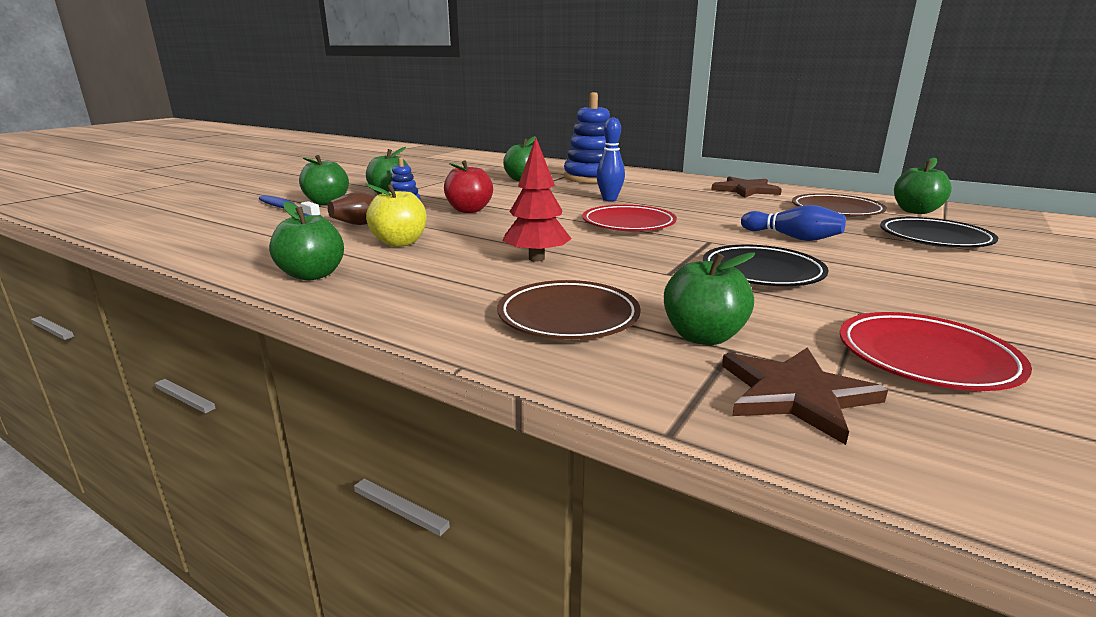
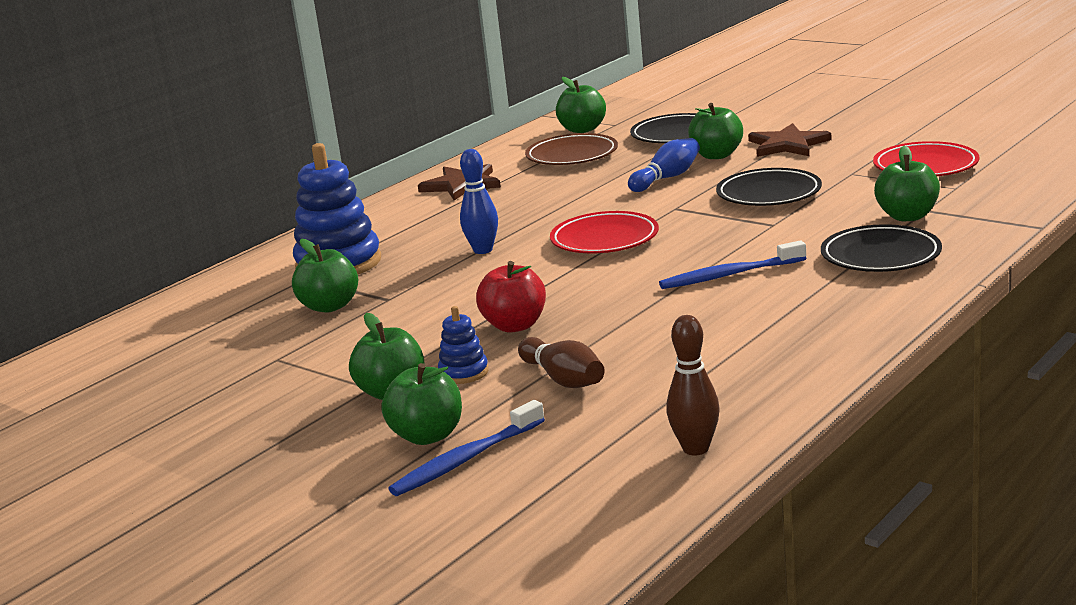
camera: 80 degrees left, 0 degrees up
(225, 251) = (695, 449): none -> brown bowling pin
(312, 275) = (786, 374): green apple -> green apple (716, 155)
(400, 243) = (666, 347): yellow apple -> none
(536, 258) = (729, 275): red tree -> blue toothbrush
(568, 317) = (880, 256): brown plate -> black plate
(796, 395) = (984, 198): brown star -> brown star (787, 144)

